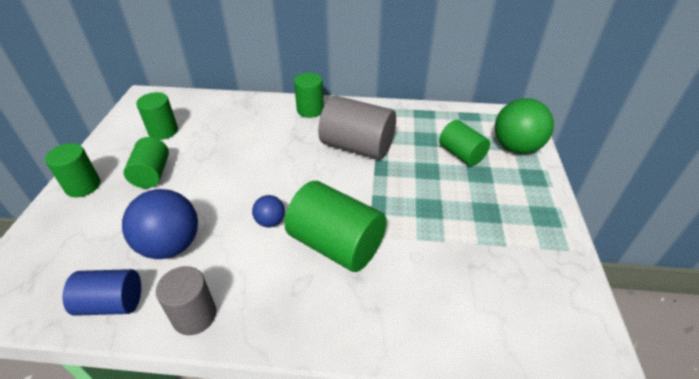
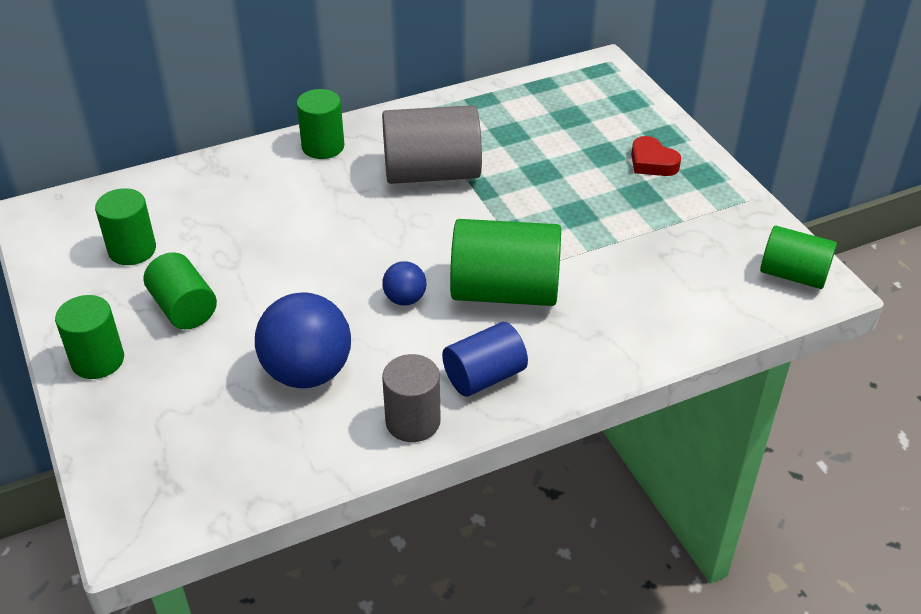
camera: 30 degrees left, 0 degrees up
(112, 303) = (302, 454): blue cylinder -> blue cylinder (484, 376)
(461, 154) = (566, 138): green cylinder -> green cylinder (793, 275)
(511, 192) = (652, 162): none -> red heart
(516, 147) = (623, 107): green ball -> none

